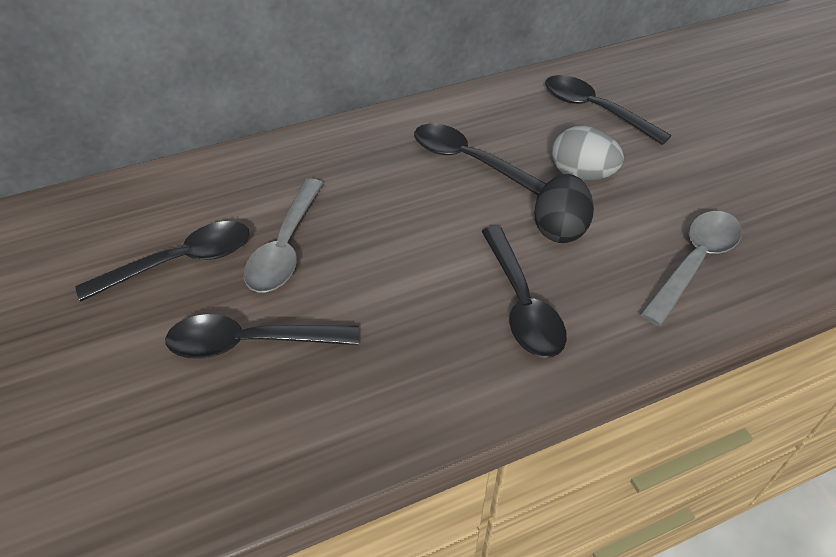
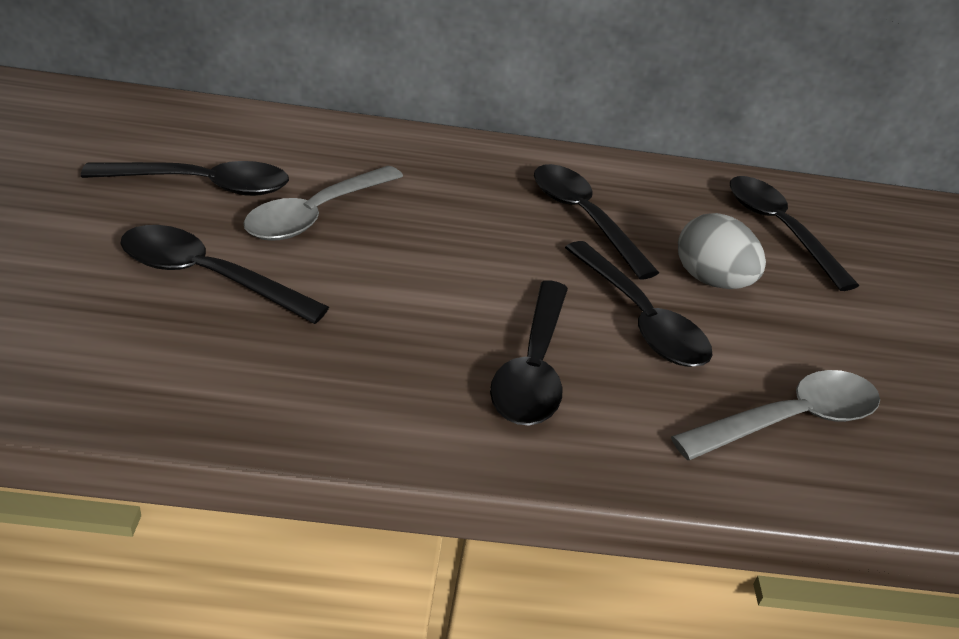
camera: 20 degrees right, 10 degrees down
(559, 228) = (640, 318): black egg -> black spoon

